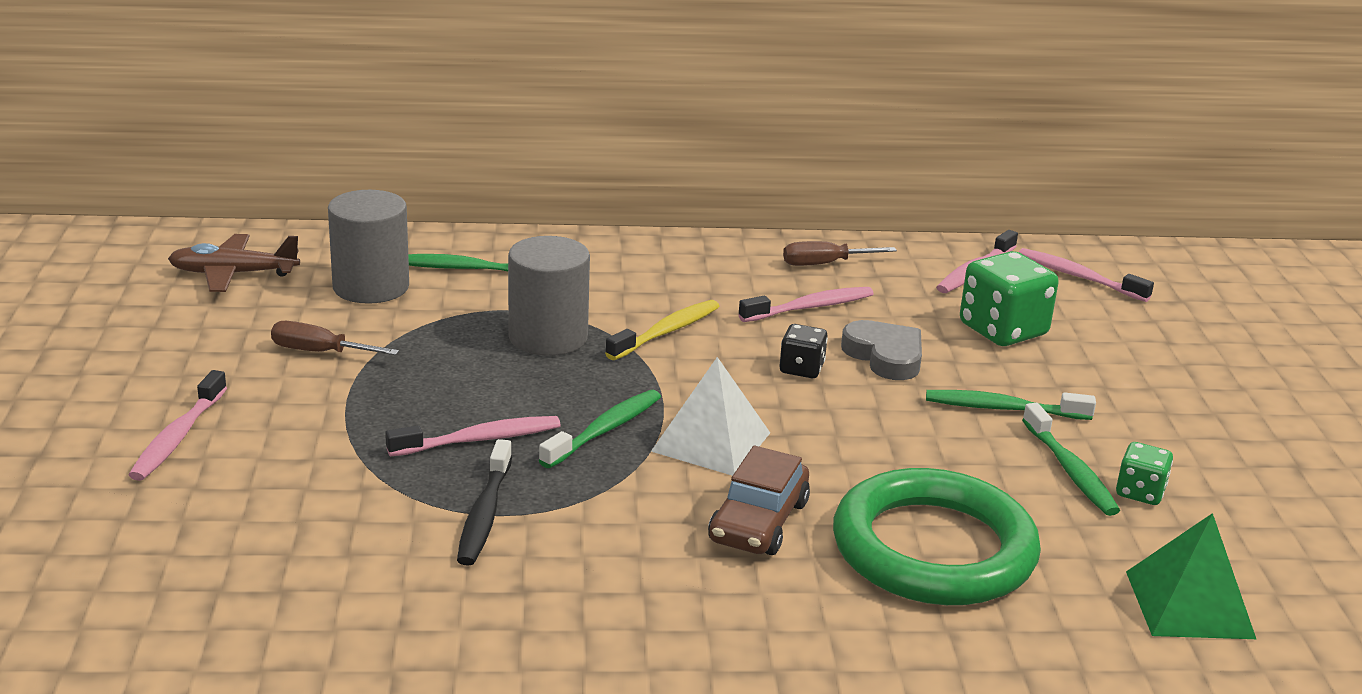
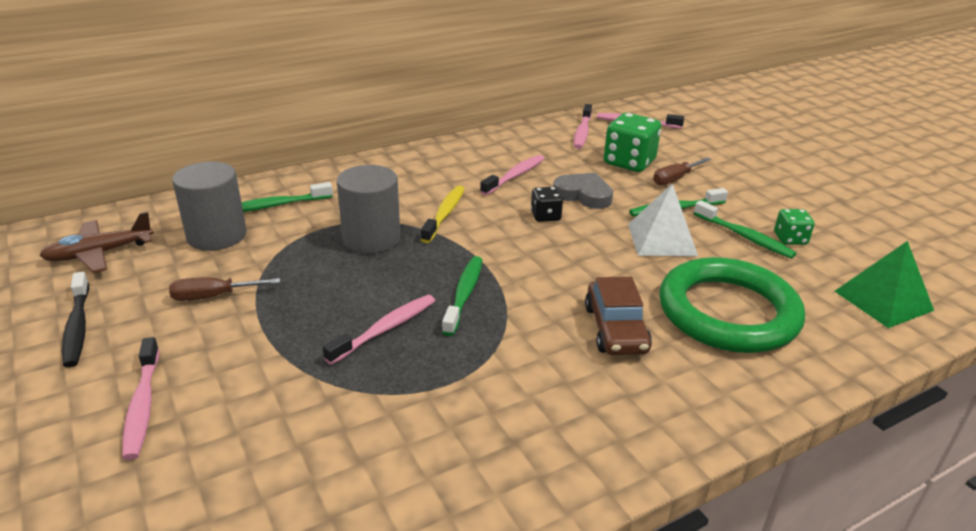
camera: 25 degrees left, 5 degrees up
(484, 514) = (436, 388): black toothbrush -> black toothbrush (77, 327)
(711, 441) = (537, 281): white pyramid -> white pyramid (662, 239)
(824, 264) = (498, 147): brown screwdriver -> brown screwdriver (675, 179)

